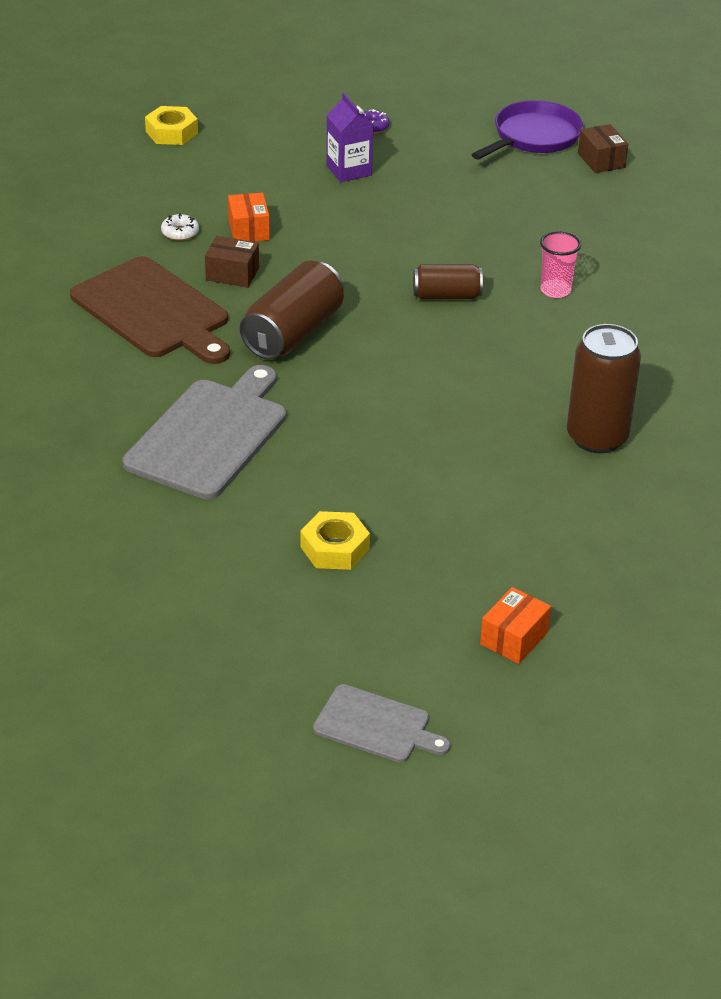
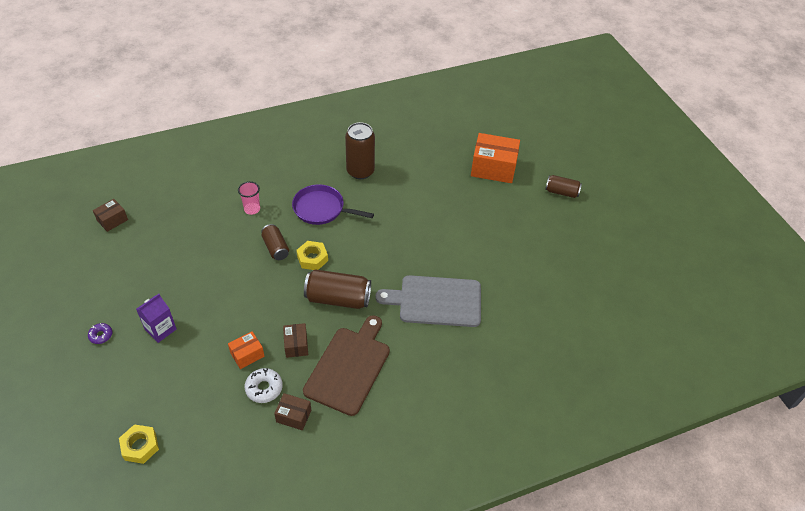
camera: 115 degrees left, 10 degrees up
(114, 247) = (293, 416): none -> brown box
(180, 232) = (264, 388): white donut -> white donut, size x1.54
(334, 548) = (481, 232): yellow nut -> yellow nut (312, 258)
(376, 725) = (561, 192): grey cutting board -> brown can
(514, 638) = (493, 168): orange box -> orange box, size x1.90
(533, 137) = (92, 255): purple pan -> purple pan (321, 209)

